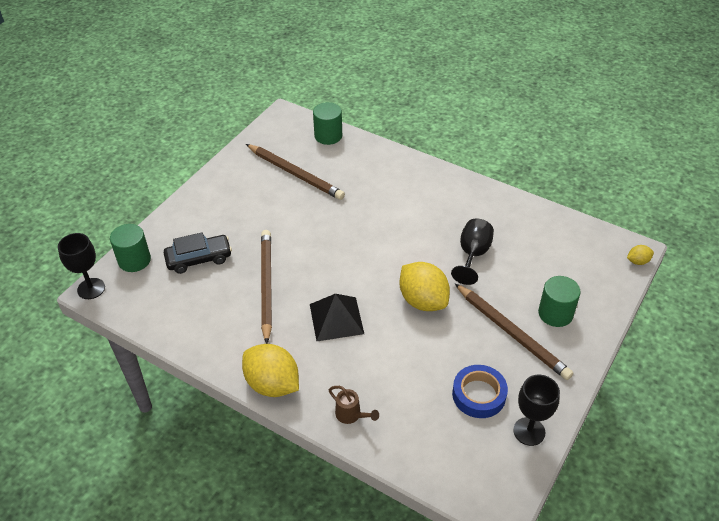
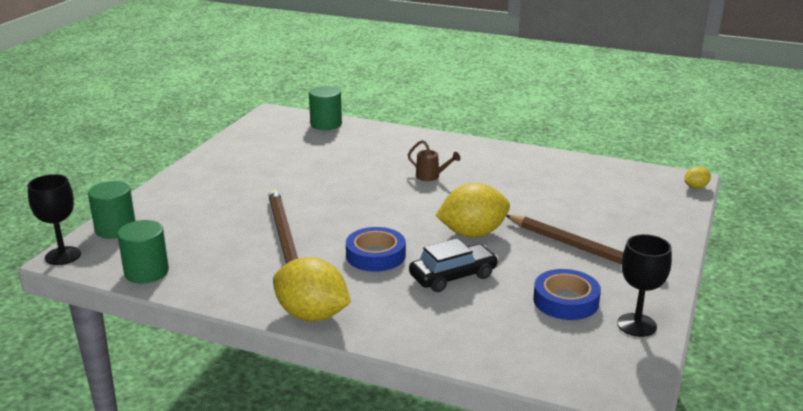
camera: 10 degrees left, 20 degrees down
(199, 259) = (196, 222): black car -> black car (453, 276)
(295, 174) = (296, 152): brown pencil -> none
(336, 319) = (375, 255): black pyramid -> blue tape
(351, 415) = (418, 332): brown watering can -> brown watering can (431, 177)
(423, 301) = (472, 233): yellow lemon -> yellow lemon turned 60 degrees counterclockwise
(473, 255) = (516, 196): black goblet -> none
(555, 313) = (625, 231): green cylinder -> green cylinder (146, 272)

